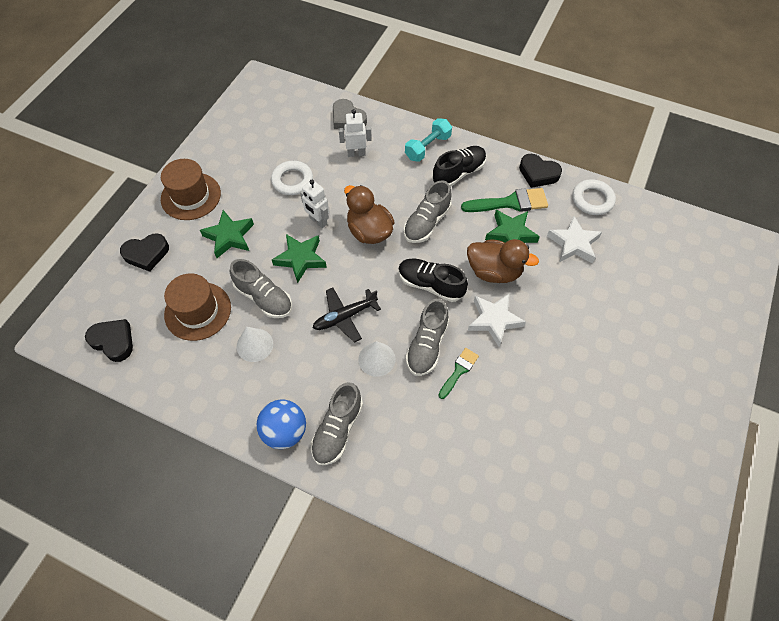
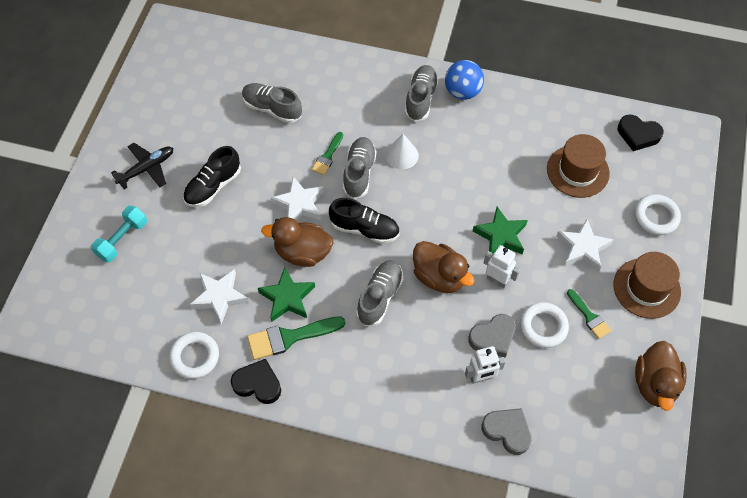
camera: 170 degrees right, 0 degrees up
(146, 254) = (656, 217): black heart -> white ring
(223, 131) = (655, 384): none -> brown duck
(229, 236) = (583, 248): green star -> white star
(250, 182) = (589, 316): none -> green brush
(254, 345) = (513, 150): white cone -> none
(264, 298) = (521, 192): grey shoe -> grey shoe (272, 109)
(337, 179) = (493, 338): none -> grey heart
(345, 317) = (440, 186): black plane -> black plane (147, 168)
(428, 147) = (396, 402): turquoise dumbbell -> turquoise dumbbell (122, 239)
(458, 173) = (353, 369): black shoe -> black shoe (213, 186)

